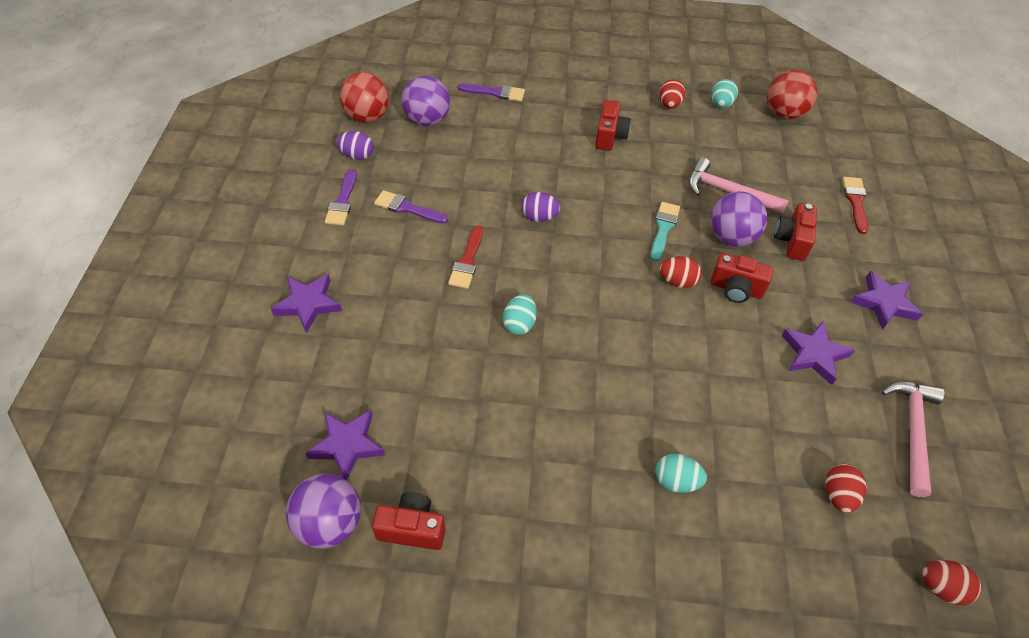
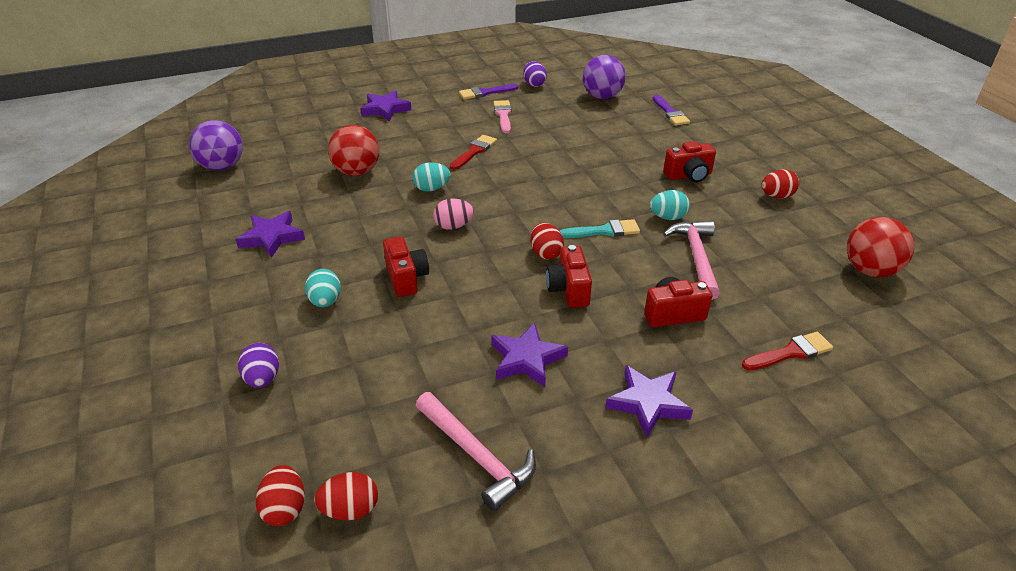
camera: 65 degrees right, 15 degrees down
(347, 445) = (282, 155): purple star -> purple star (272, 237)
(367, 116) = (577, 76): red ball -> red ball (357, 172)
(407, 208) = (503, 115): purple brush -> pink brush
(412, 528) = (230, 196): red camera -> red camera (406, 278)
(467, 261) = (474, 151): red brush -> red brush turned 135 degrees clockwise
(539, 217) = (551, 168): purple egg -> purple egg (262, 379)
(599, 331) = (453, 226): none -> pink egg
(721, 104) = (822, 226): turquoise egg -> turquoise egg (668, 217)
(731, 237) = (635, 272): purple ball -> none
(838, 495) = (361, 408): red egg -> red egg (350, 509)
(912, 431) = (476, 456): pink hammer -> pink hammer turned 60 degrees clockwise

